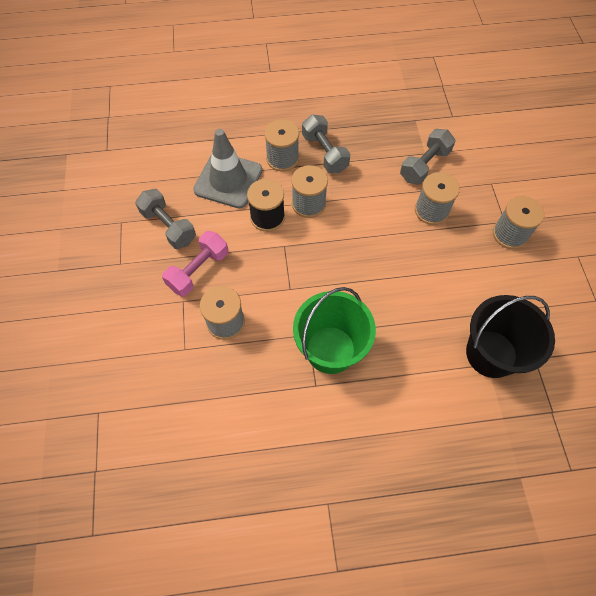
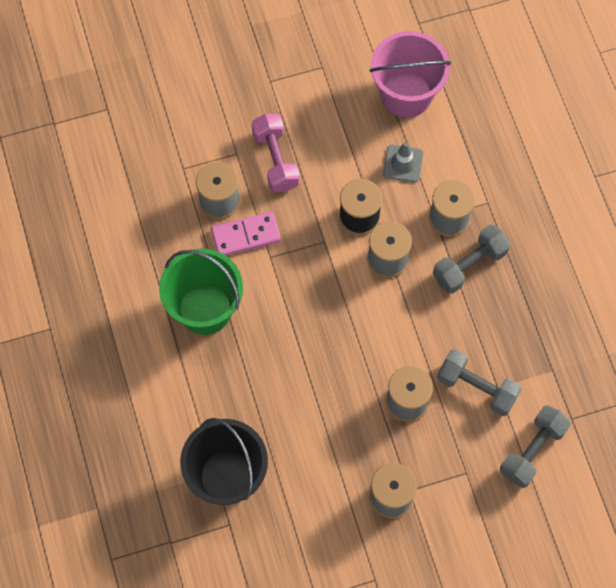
camera: 80 degrees right, 5 degrees up
(167, 168) = (406, 94): none -> pink bucket
(168, 226) = (325, 116): grey dumbbell -> grey dumbbell (532, 451)
(198, 270) = (276, 160): pink dumbbell -> pink dumbbell turned 45 degrees clockwise
(228, 180) = (403, 163): grey traffic cone -> grey traffic cone, size x0.54
(265, 305) = (246, 236): none -> pink domino

